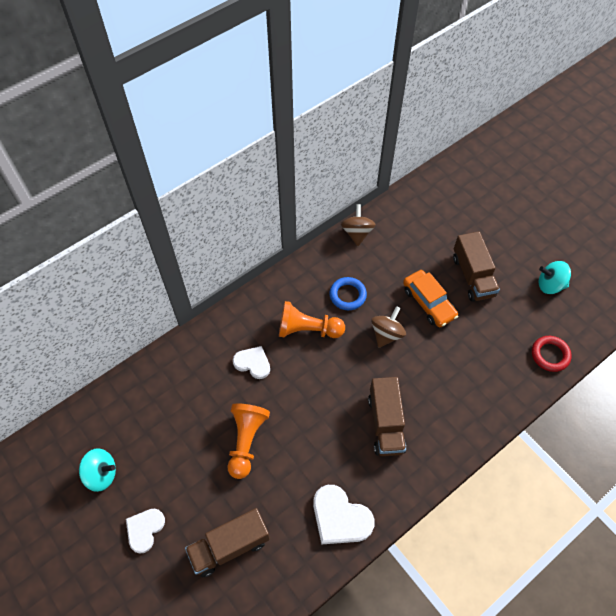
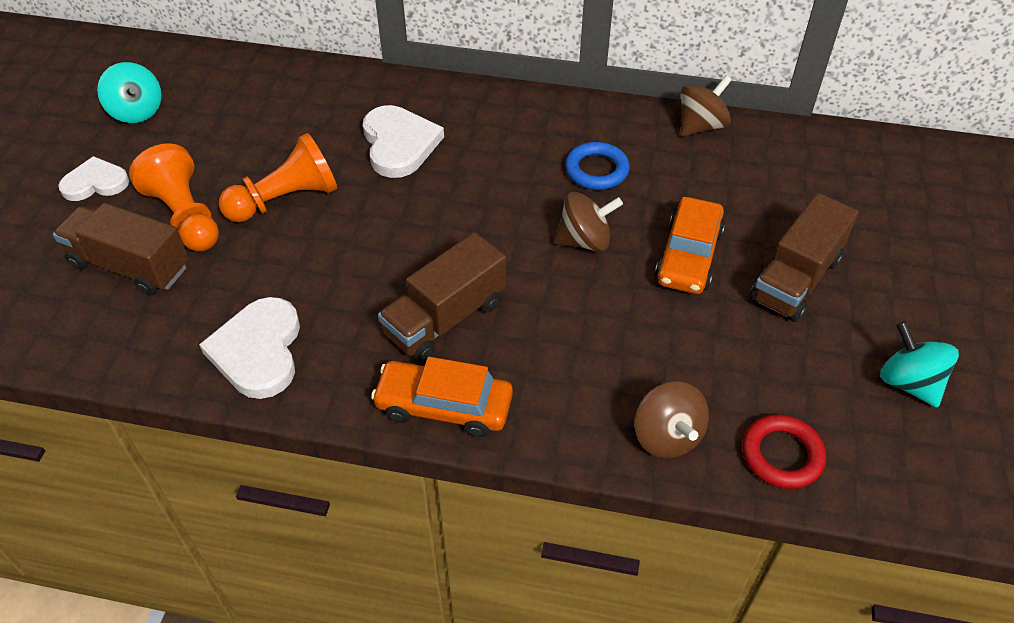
camera: 50 degrees right, 10 degrees down
(253, 363) = (399, 144): white heart -> white heart, size x1.52
(307, 329) = (501, 163): orange pawn -> orange pawn (185, 216)
(434, 459) = (444, 406): none -> orange car
(513, 387) = (667, 436): none -> brown spinning top

